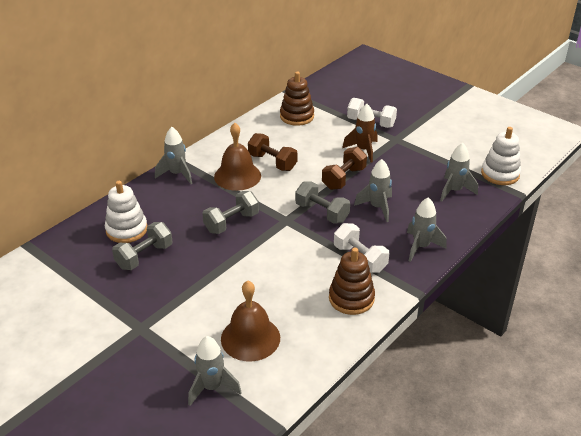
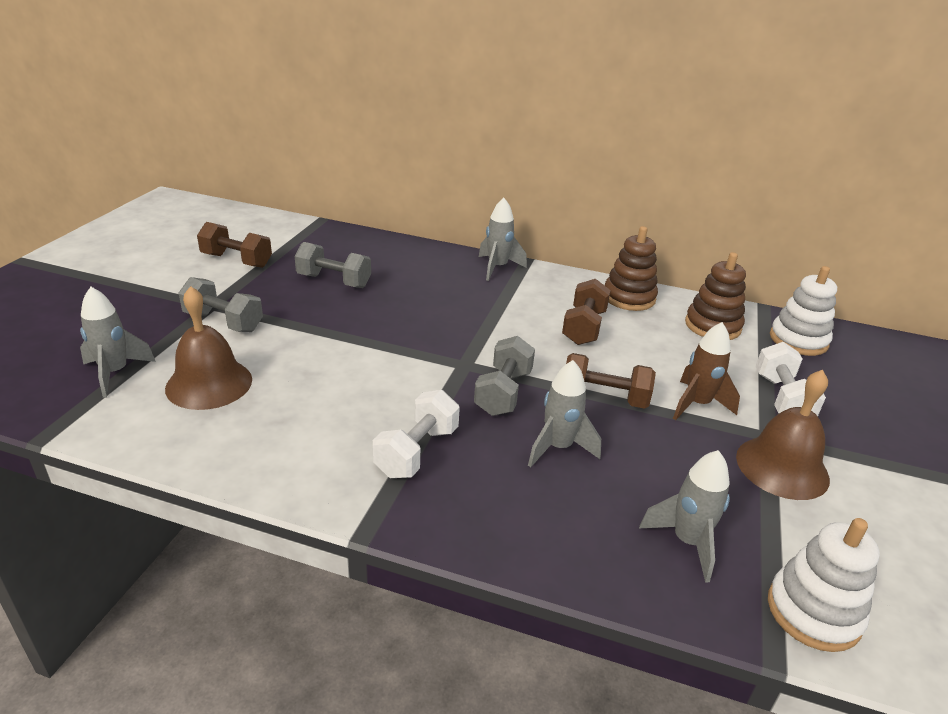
camera: 65 degrees right, 5 degrees down
(72, 306) = (236, 260): none -> brown dumbbell
(126, 230) = (374, 261): white stacking toy -> white stacking toy (798, 340)
(231, 223) = (430, 323): grey dumbbell -> grey dumbbell (223, 322)
(237, 176) = (529, 307): brown bell -> brown bell (782, 467)
(351, 298) = (318, 460): brown stacking toy -> brown stacking toy (629, 297)
(421, 247) = (487, 521): grey rocket -> none

